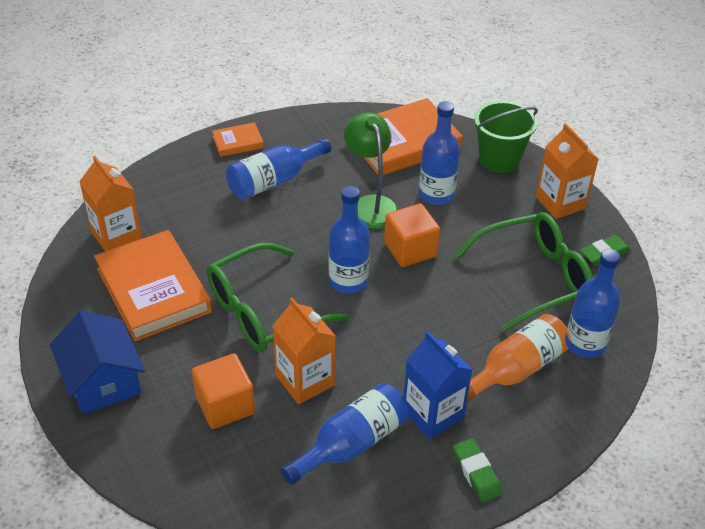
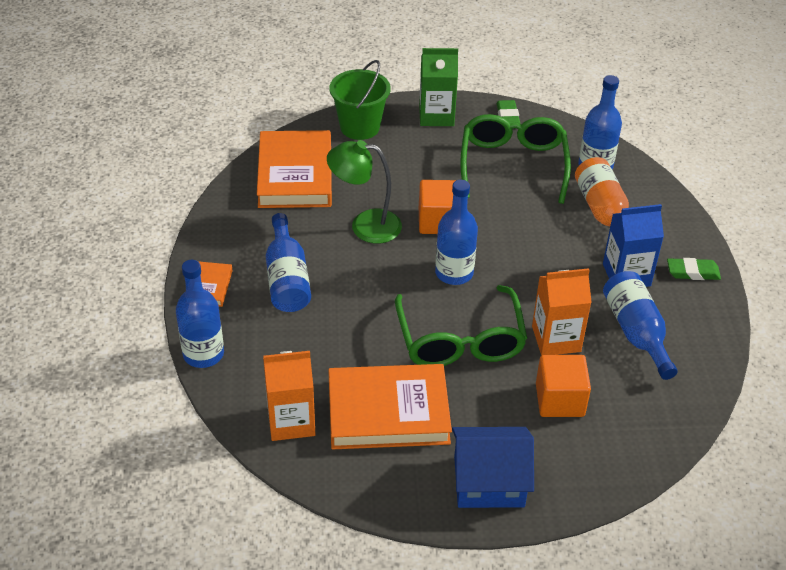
camera: 65 degrees left, 0 degrees up
(436, 194) = (379, 180): blue bottle -> blue bottle (203, 354)
(560, 203) = (436, 115): orange carton -> green carton

